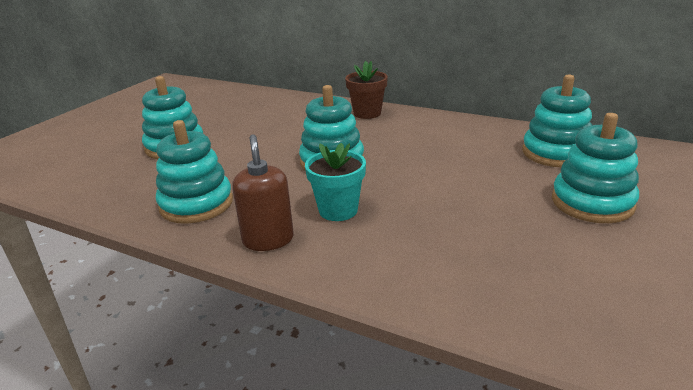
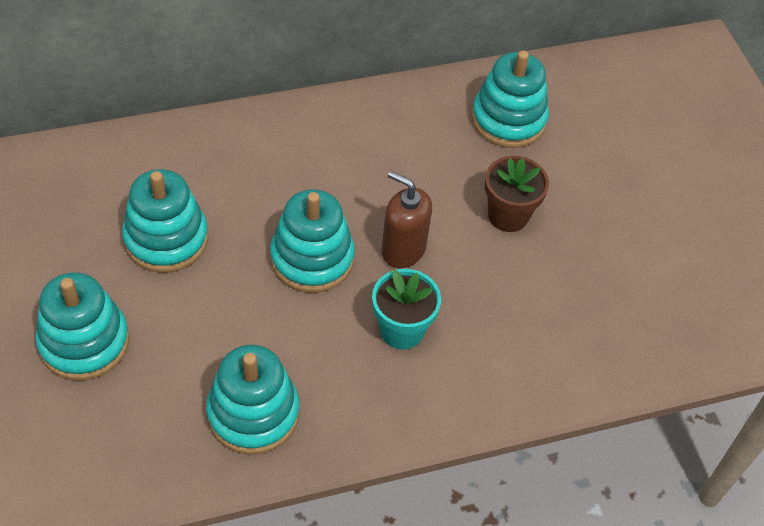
camera: 50 degrees left, 25 degrees up
(268, 240) = (385, 409): brown soap dispenser -> brown soap dispenser (403, 249)
(367, 113) = (246, 138): brown flower pot -> brown flower pot (508, 215)
(592, 203) = (590, 187): turquoise stacking toy -> turquoise stacking toy (166, 239)

